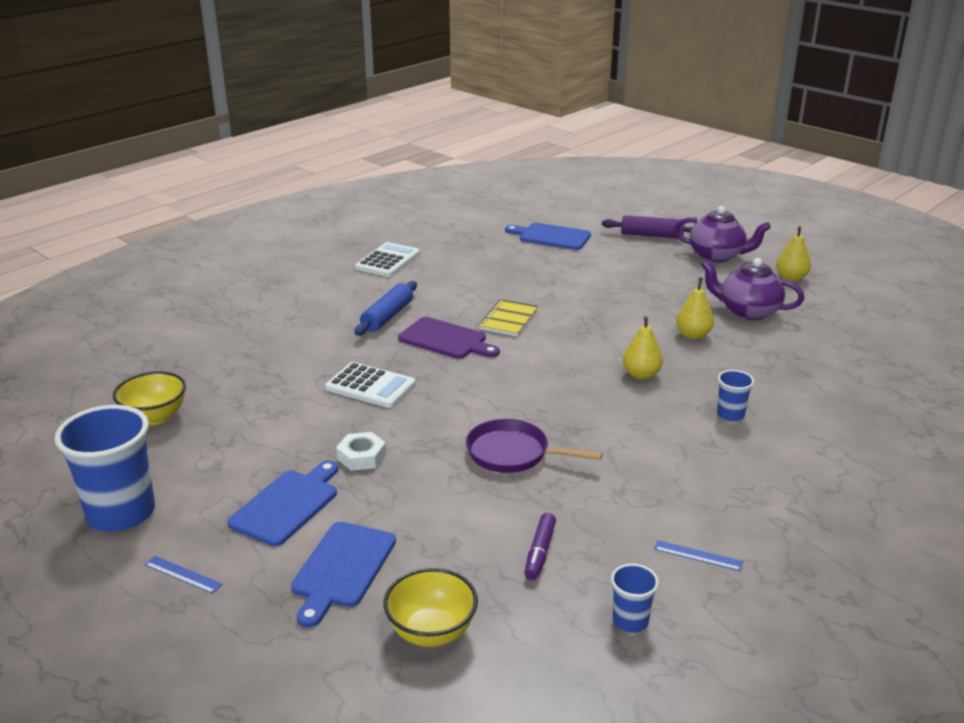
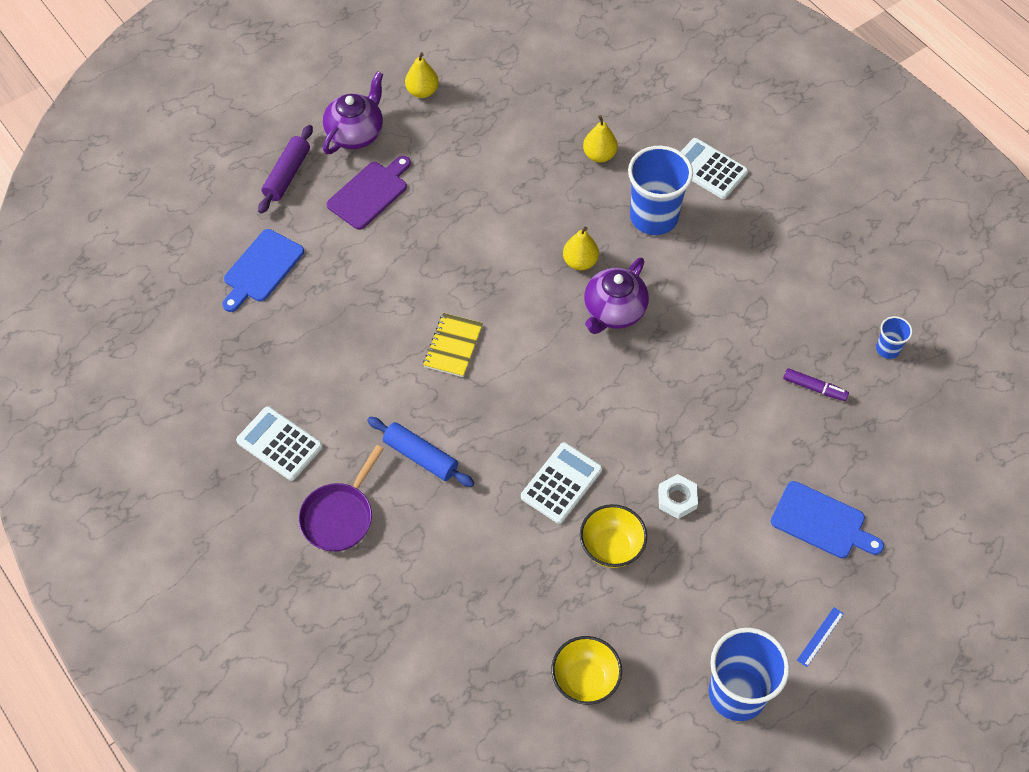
camera: 80 degrees left, 30 degrees up
(287, 505) = (739, 559): blue cutting board -> none
(431, 632) = (891, 469): yellow bowl -> yellow bowl (611, 547)
(446, 340) = (483, 408): purple cutting board -> purple cutting board (370, 193)
(508, 319) = (453, 346): yellow notebook -> yellow notebook turned 75 degrees clockwise
(513, 453) = (688, 383): purple pan -> purple pan (339, 516)
(693, 335) = (517, 203): yellow pear -> yellow pear (599, 155)
(698, 555) = (826, 292): blue ruler -> none
(730, 414) = (654, 217): blue cup -> blue cup, size x2.11
(747, 311) = (482, 148): purple teapot -> purple teapot (614, 311)
(829, 447) = (708, 169): none -> white calculator

